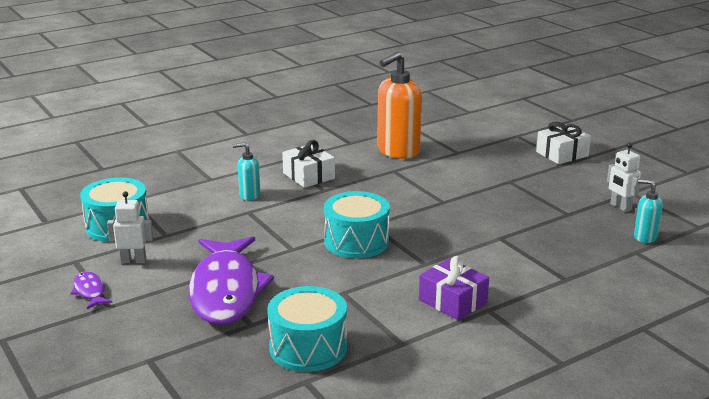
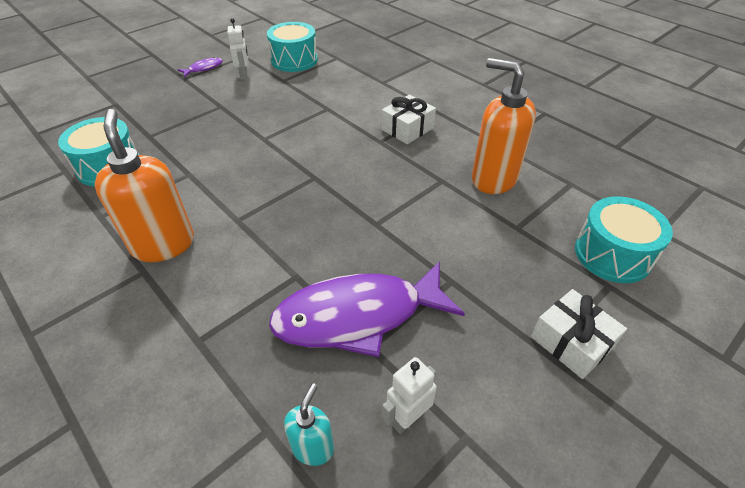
camera: 80 degrees right, 20 degrees up
(226, 291) = (198, 118): purple fish -> purple fish (357, 316)
(249, 195) = (357, 104): turquoise soap dispenser -> none
(356, 241) = (279, 172): turquoise drum -> turquoise drum (612, 254)
(452, 301) = (163, 244): purple gift -> orange soap dispenser

